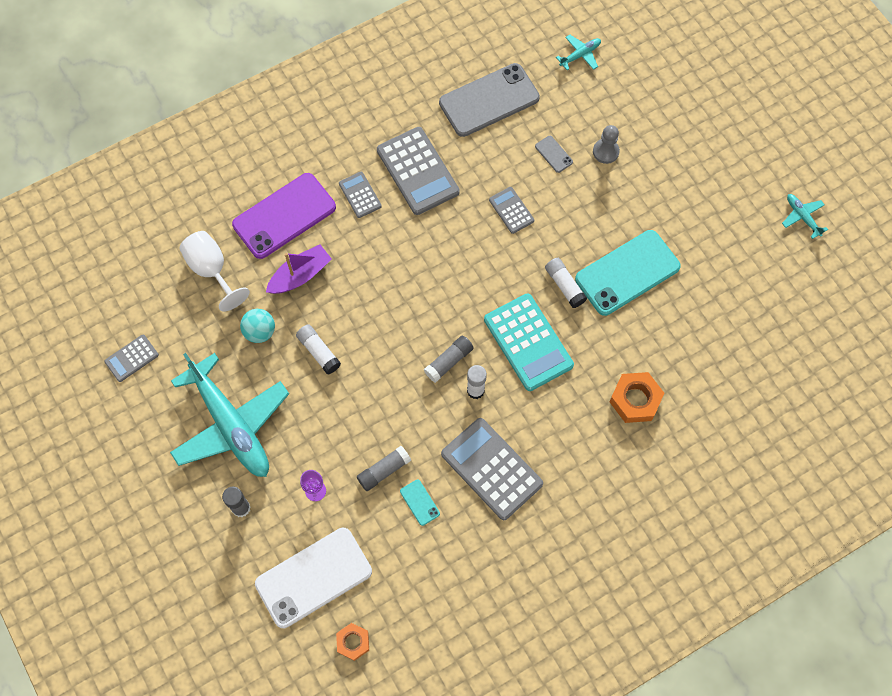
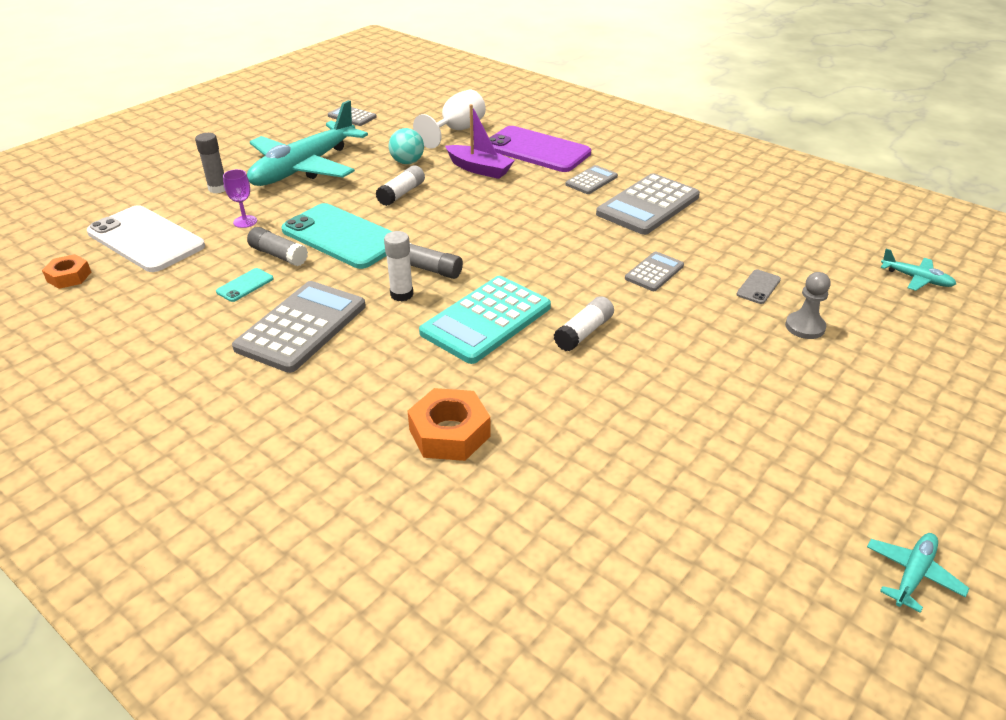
camera: 70 degrees right, 30 degrees down
(489, 100) = (779, 230): grey phone -> none
(627, 273) = (643, 383): turquoise phone -> turquoise phone (342, 236)

